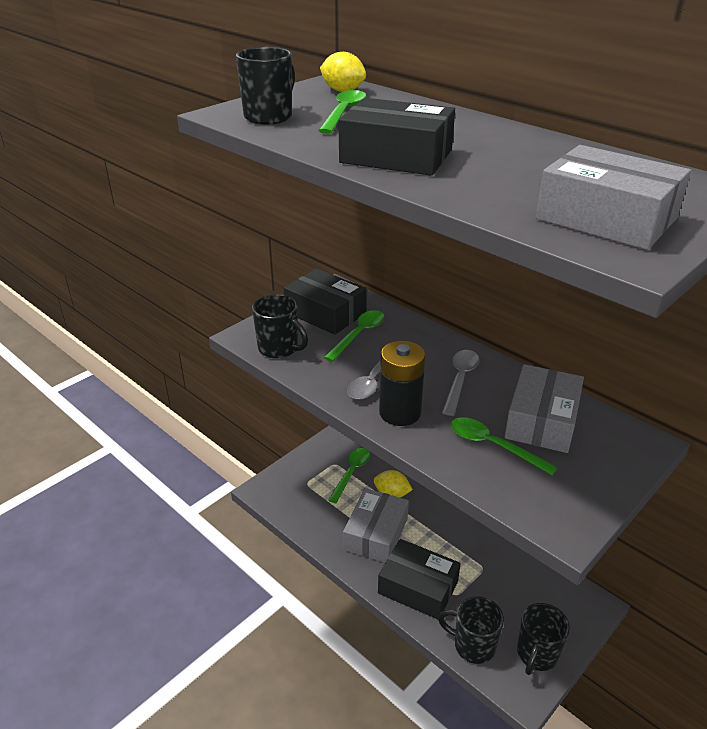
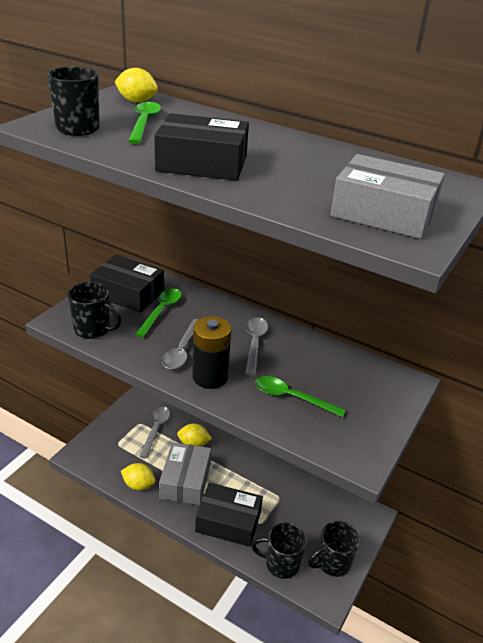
camera: 15 degrees left, 0 degrees up
(322, 531) = (138, 485): none -> yellow lemon
(351, 473) = (156, 430): green spoon -> grey spoon
(536, 654) = (332, 563): black mug -> black mug turned 45 degrees clockwise
(541, 420) = (326, 372): grey box -> none

